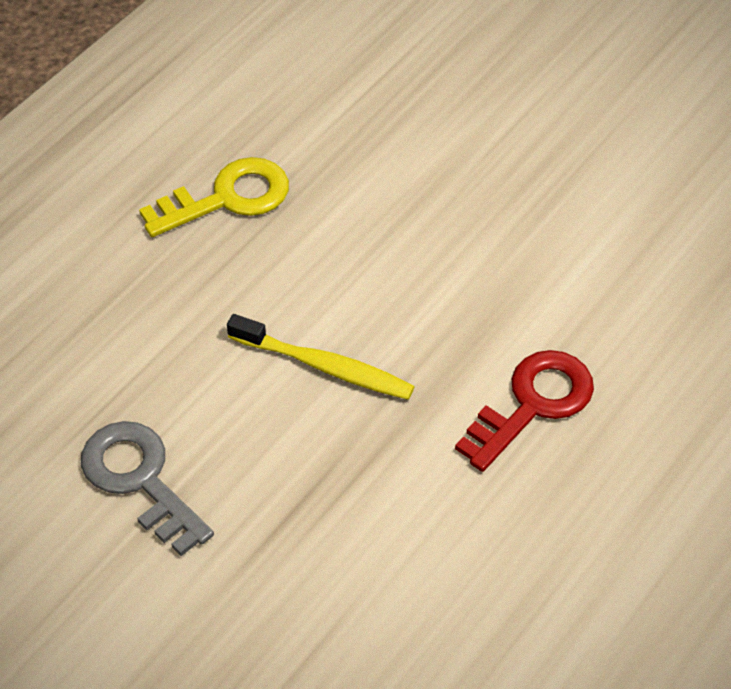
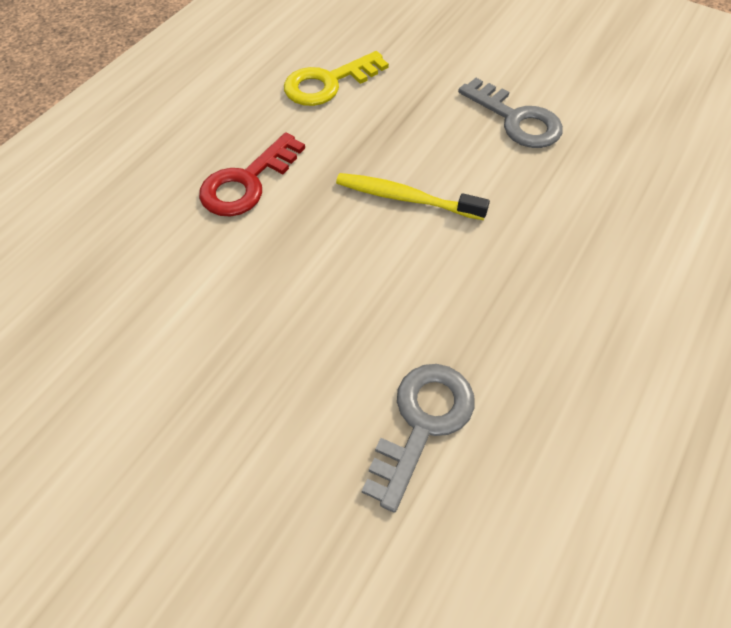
camera: 175 degrees right, 5 degrees up
(227, 198) = (527, 343): yellow key -> yellow key (328, 83)
(347, 141) = (422, 423): none -> grey key

